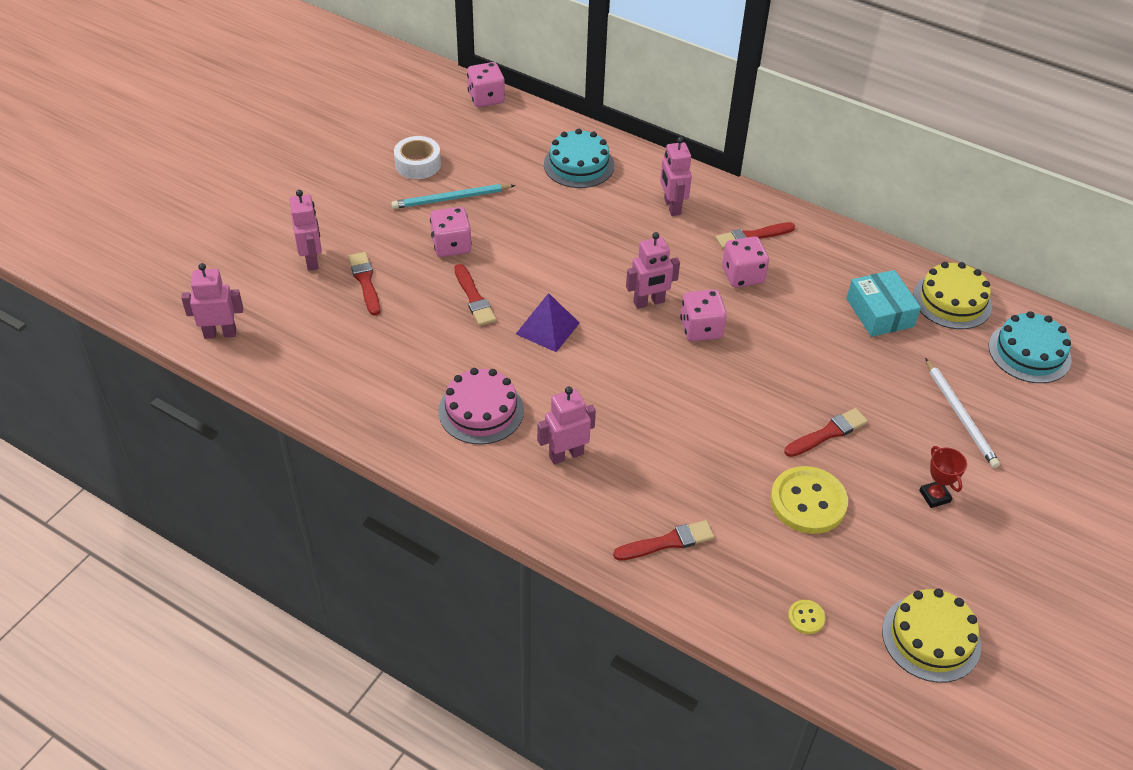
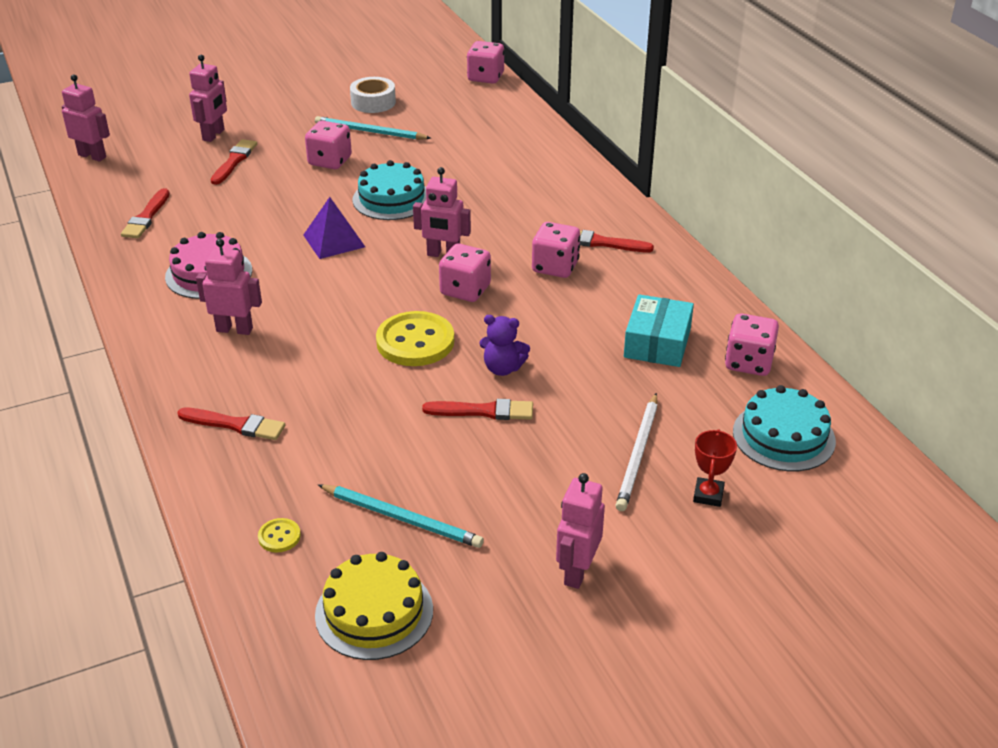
camera: 35 degrees right, 10 degrees down
(474, 298) = (302, 200): red brush -> red brush (146, 217)
(579, 165) = (507, 143): turquoise cake -> turquoise cake (392, 199)
(672, 206) = (553, 197): pink robot -> pink robot (577, 571)
(802, 388) = (503, 368): none -> purple teddy bear
(808, 502) = (396, 453): yellow button -> yellow button (415, 342)
(869, 554) = (402, 518): none -> turquoise pencil
(934, 496) = (526, 505): red trophy -> red trophy (708, 495)
(952, 301) = (748, 363): yellow cake -> pink dice

